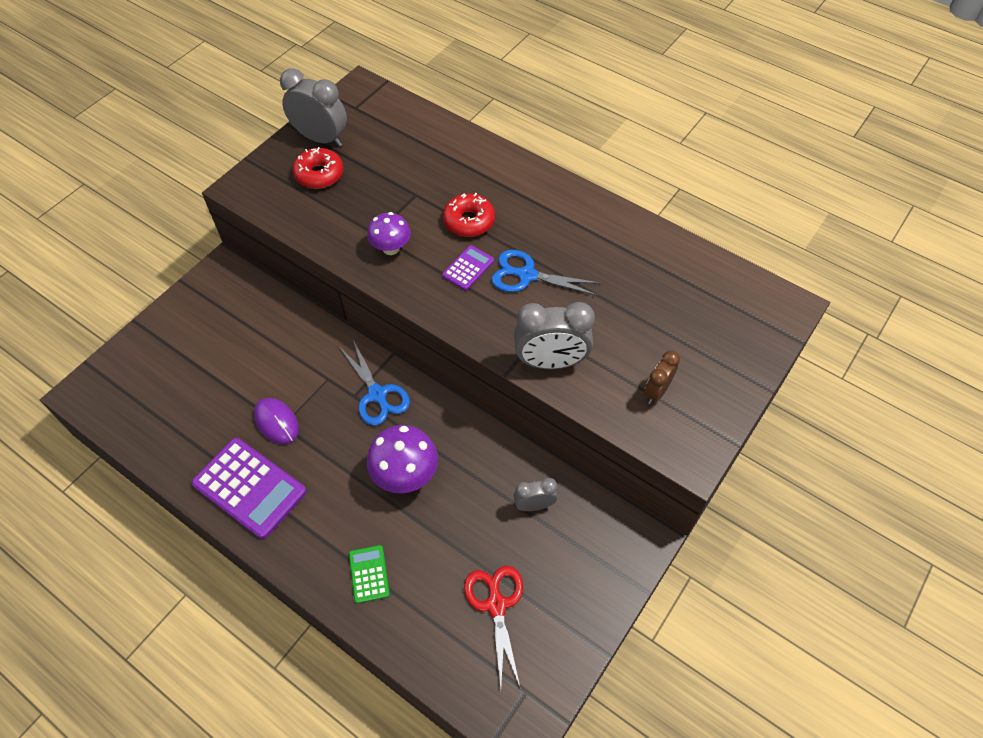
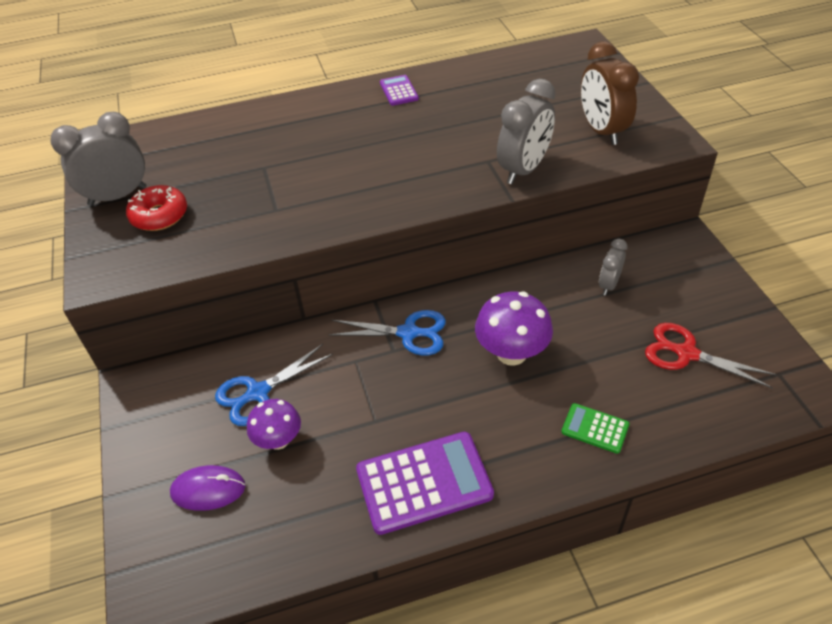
camera: 50 degrees left, 10 degrees down
(277, 422) = (367, 424): purple mouse -> purple mouse (208, 490)
(391, 248) = (304, 207): purple mushroom -> purple mushroom (278, 440)
(468, 268) = (380, 172): purple calculator -> purple calculator (398, 91)
(469, 221) = (331, 150): red donut -> none
(527, 275) = (424, 144): blue scissors -> blue scissors (258, 393)
(656, 391) = (601, 131): brown clock -> brown clock, size x1.75

